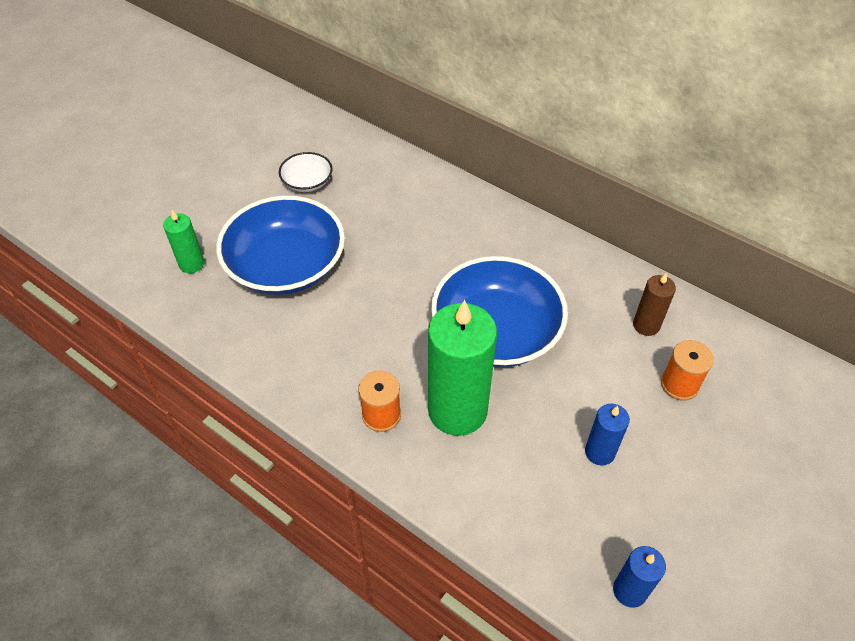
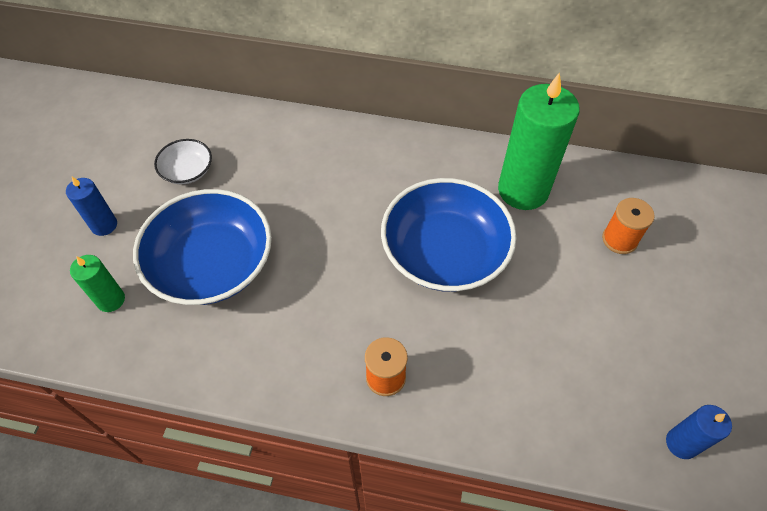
camera: 25 degrees left, 5 degrees up
(457, 410) = (451, 342): green candle -> green candle (523, 190)
(599, 452) = (591, 328): blue candle -> blue candle (104, 225)
(646, 325) = (565, 197): brown candle -> none

